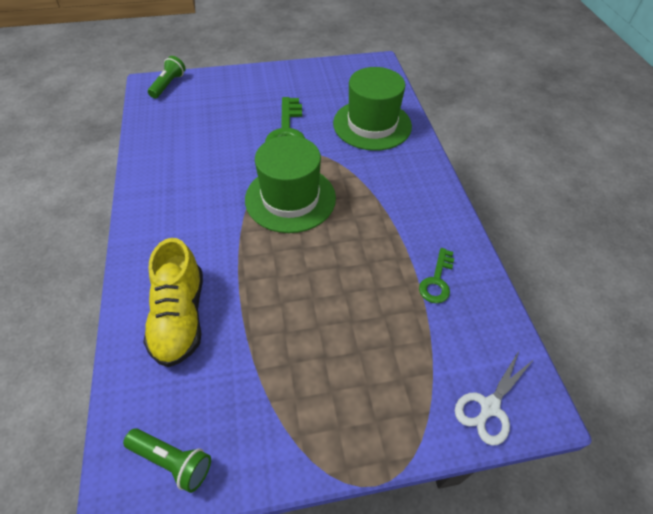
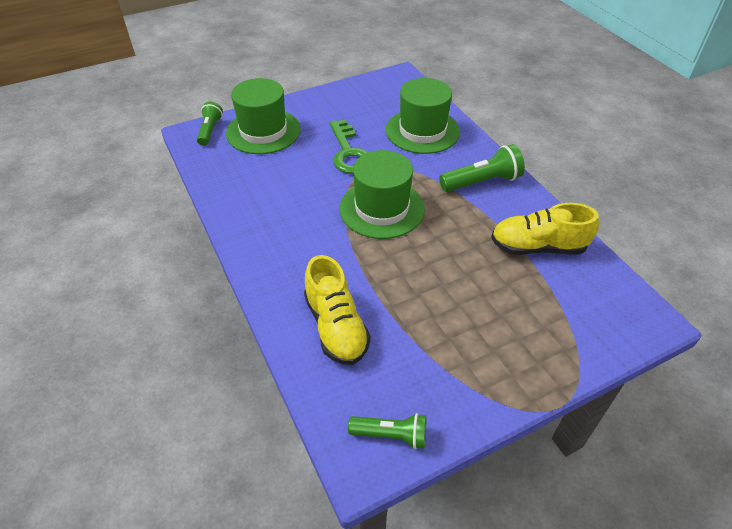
camera: 15 degrees left, 5 degrees down
(216, 95) = (263, 131): none -> green hat
(409, 192) = (482, 182): none -> green flashlight
(437, 281) = (538, 247): green key -> yellow shoe
(489, 407) = (619, 329): white scissors -> none

